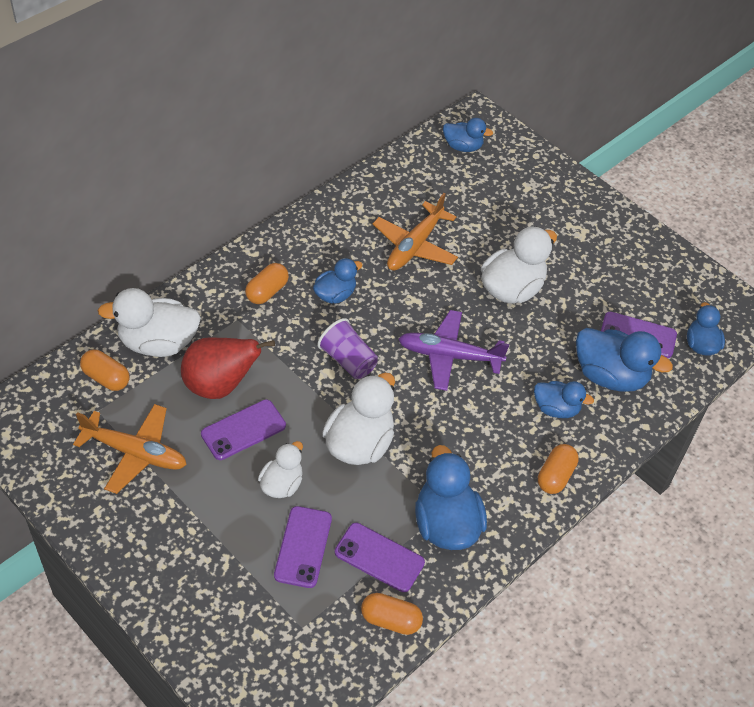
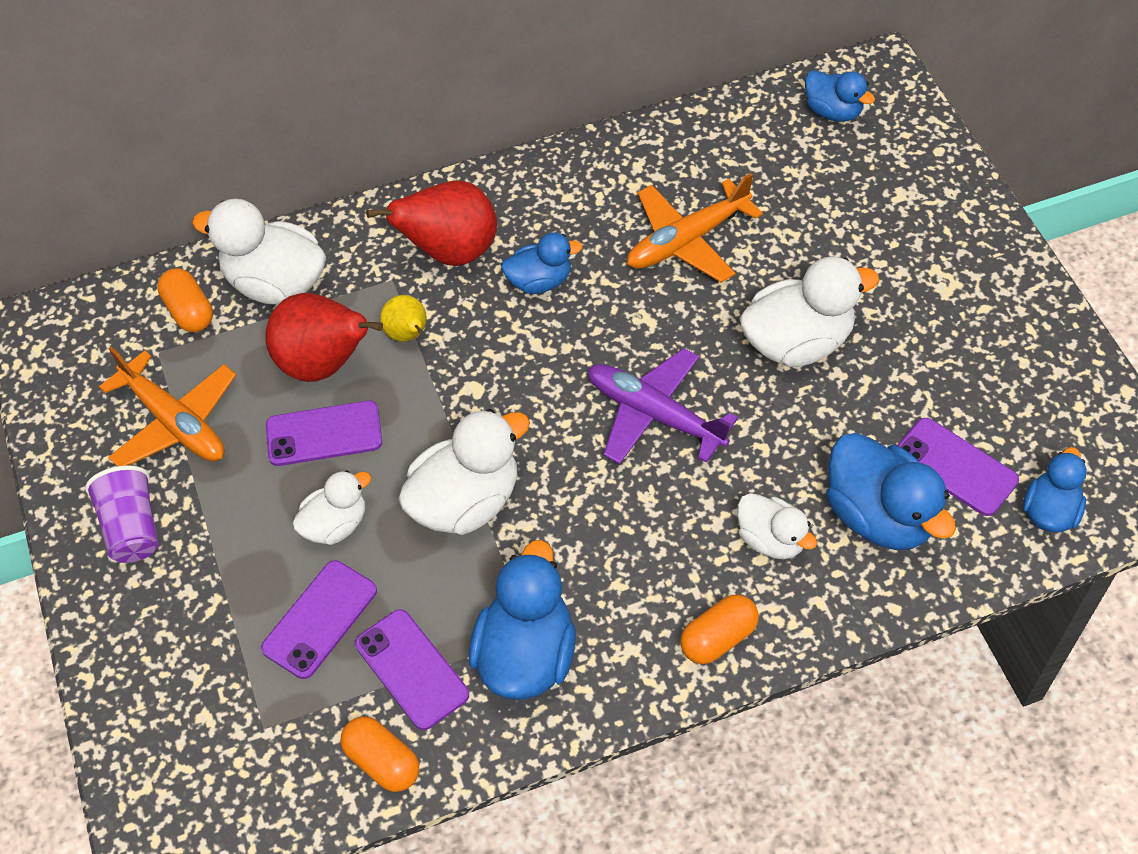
camera: 30 degrees right, 5 degrees up
(266, 351) = (408, 334): none -> yellow pear
(267, 292) = (450, 251): orange capsule -> red pear
(348, 360) = (510, 379): purple cup -> purple cup (132, 528)
(556, 409) = (771, 539): blue duck -> white duck

